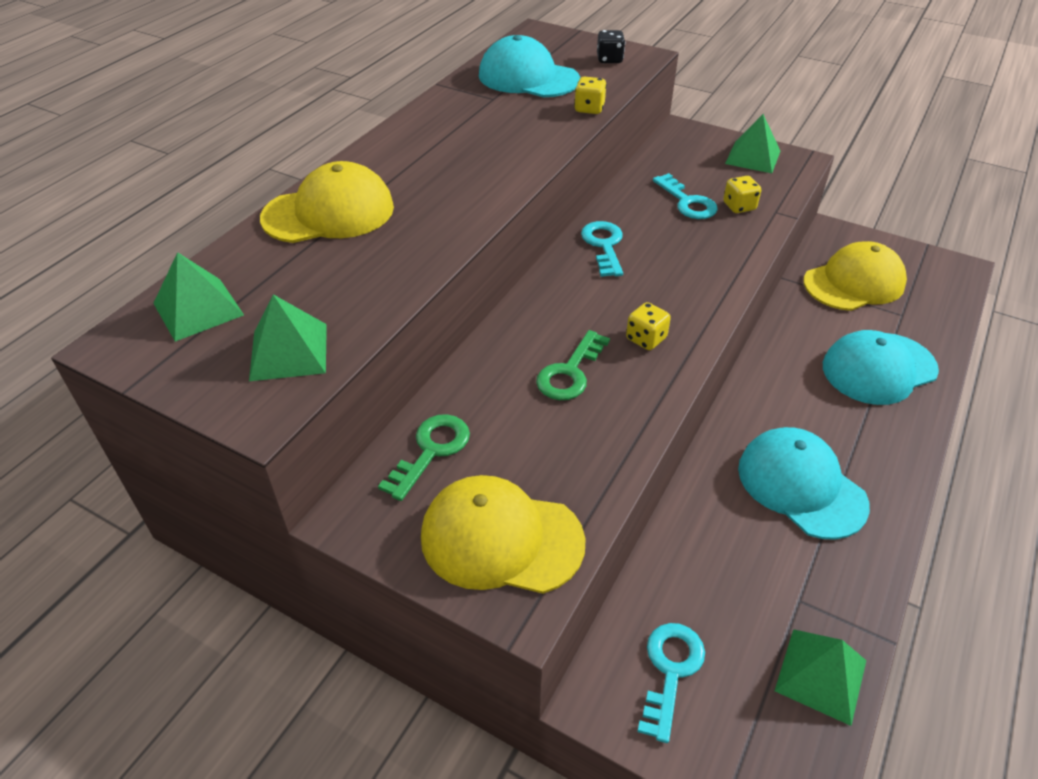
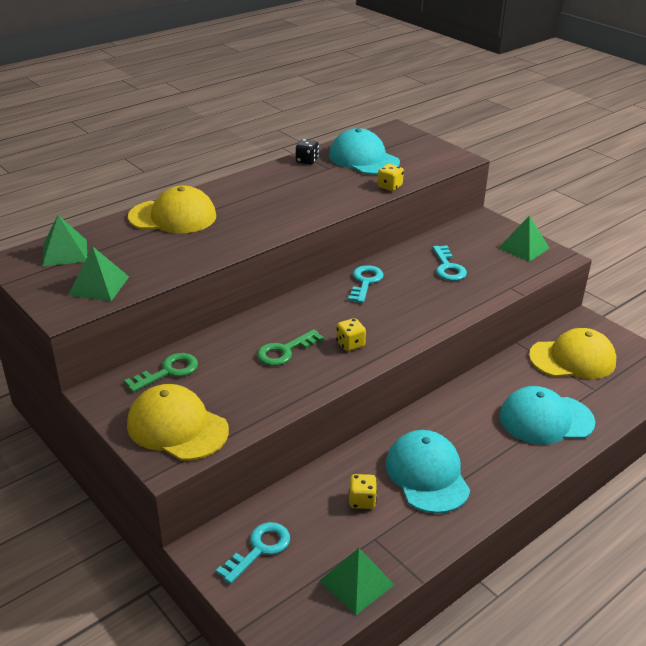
camera: 20 degrees right, 10 degrees down
(609, 59) = (432, 157): black dice -> black dice (307, 161)
(739, 206) = (484, 278): yellow dice -> yellow dice (362, 501)

